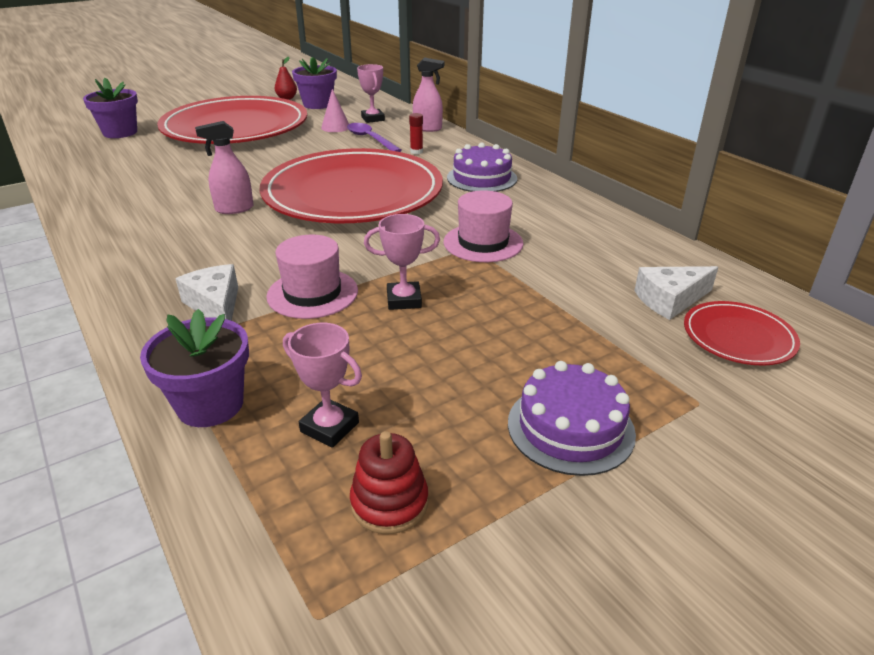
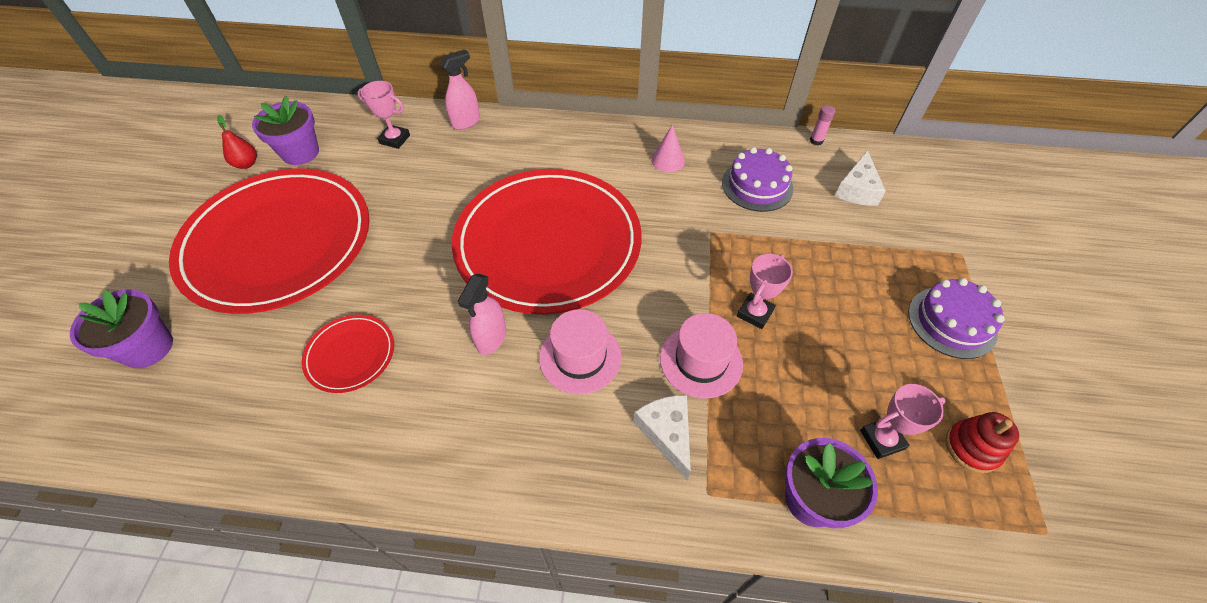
camera: 50 degrees left, 20 degrees up
(215, 305) = (667, 433): white cheese -> white cheese turned 60 degrees clockwise
(335, 127) = (381, 173): pink cone -> pink cone (668, 160)
(370, 139) = (442, 168): purple spoon -> none
(416, 152) = (508, 158): red glue stick -> none
(482, 178) = (604, 155): purple cake -> purple cake (757, 185)
(483, 243) = (710, 222): pink hat -> pink hat (580, 357)
(695, 255) = (816, 141): none -> pink glue stick
(738, 337) = (914, 193): red plate -> red plate (350, 355)

